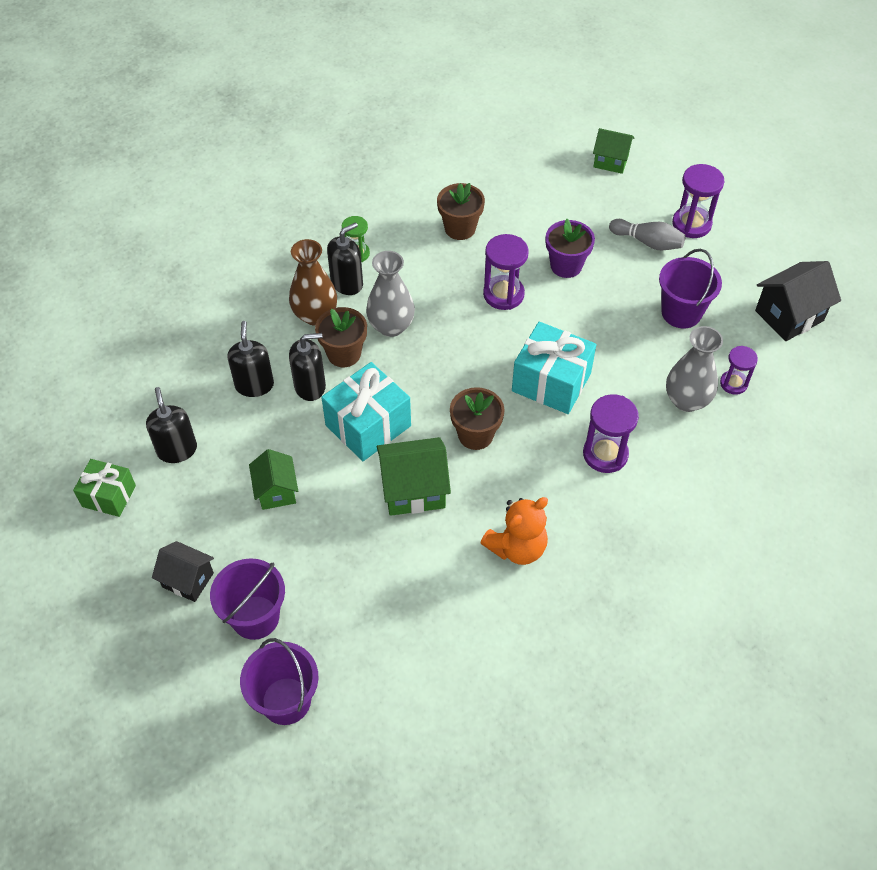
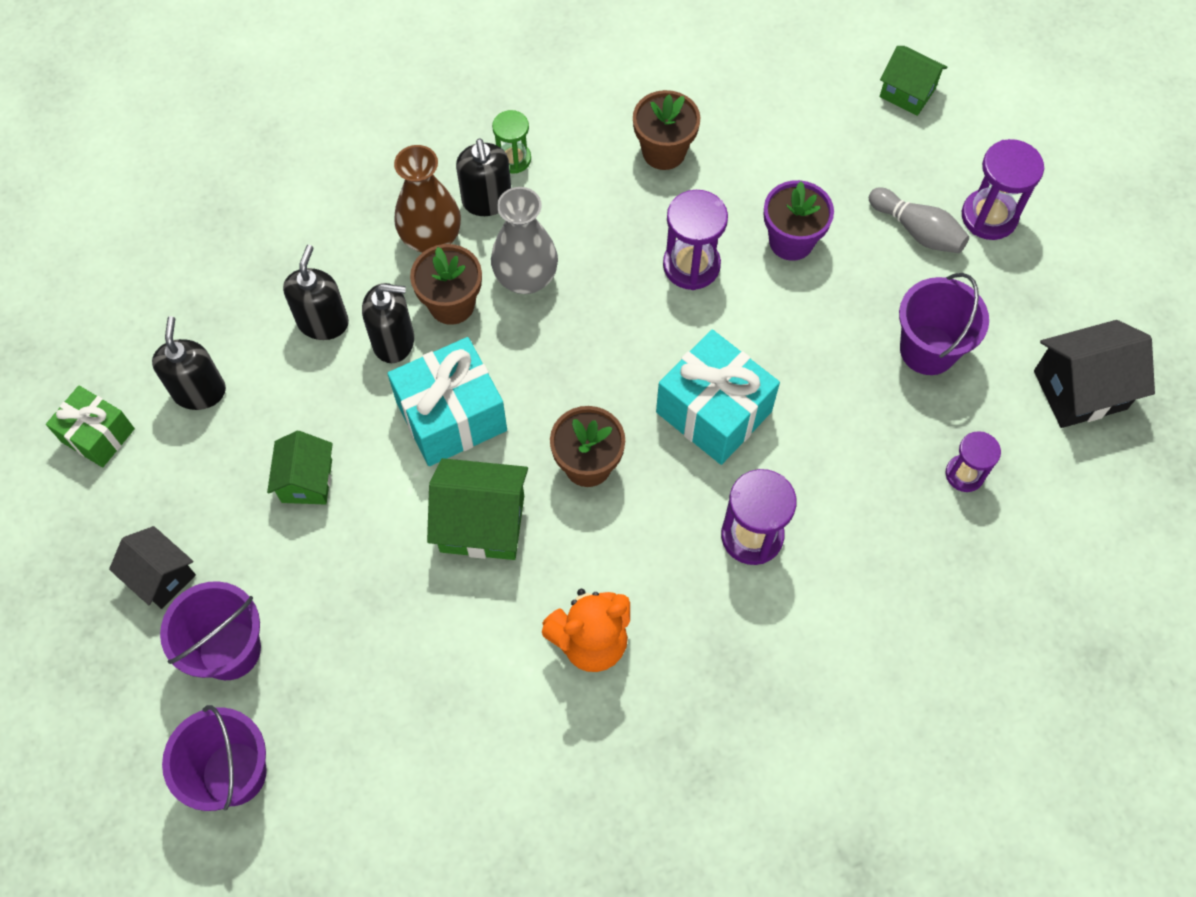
camera: 15 degrees right, 10 degrees up
(347, 283) = (487, 201): black soap dispenser -> black soap dispenser turned 105 degrees clockwise
(686, 400) = (890, 483): grey vase -> none

